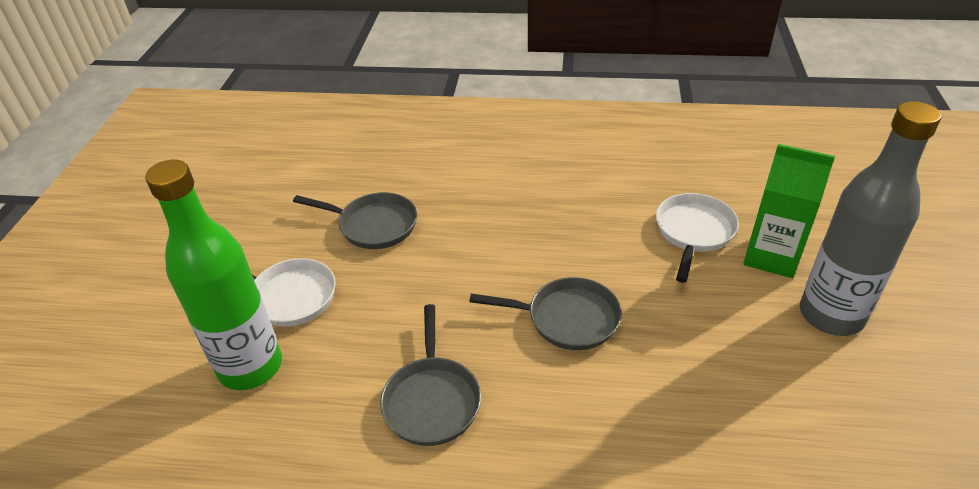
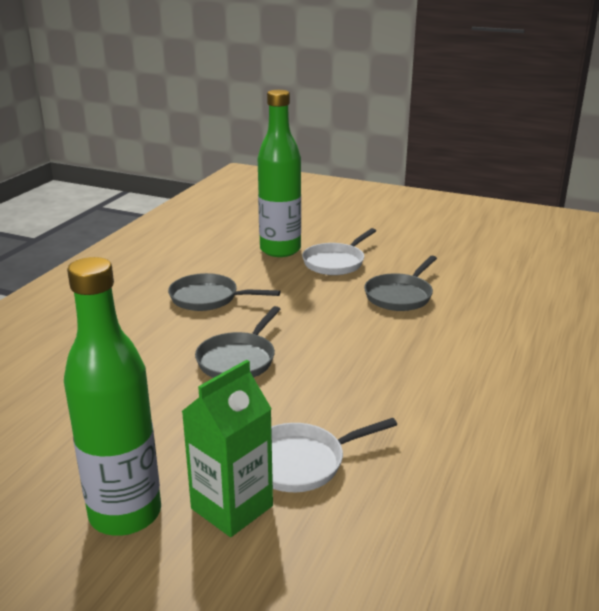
camera: 105 degrees right, 15 degrees down
(693, 232) = (302, 462): white pan -> white pan turned 120 degrees clockwise
(831, 315) = (125, 514): grey bottle -> green bottle

